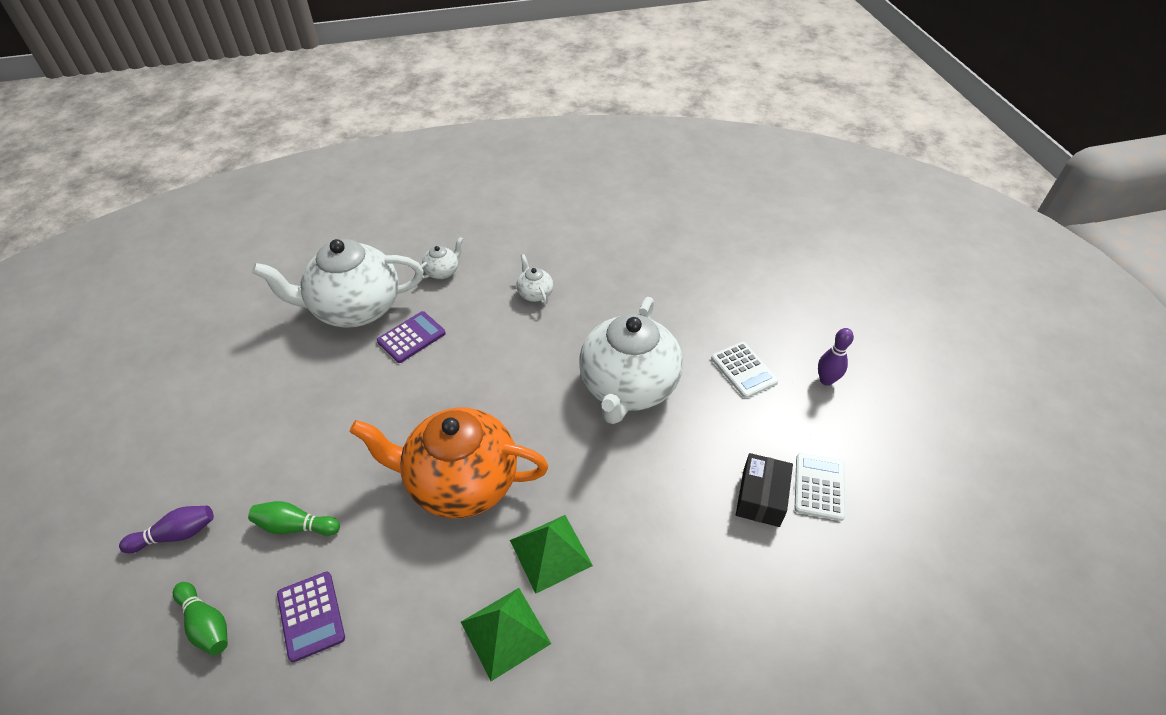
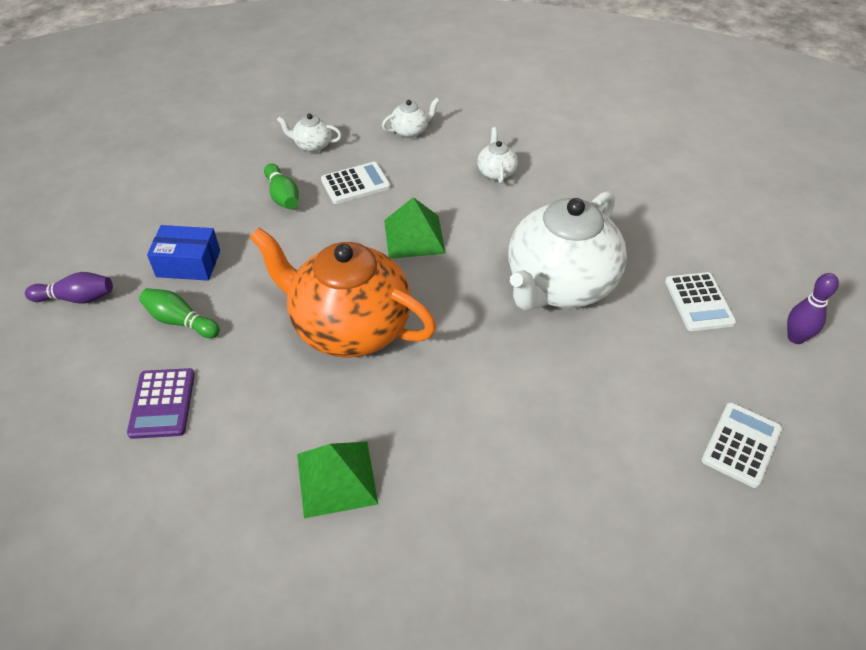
camera: 20 degrees right, 0 degrees up
(206, 624) = (71, 381): green bowling pin -> green bowling pin (283, 196)
(279, 464) = (188, 264): none -> blue box
(355, 308) = (312, 145): white teapot -> white teapot, size x0.41
(411, 337) = (355, 183): purple calculator -> white calculator
(550, 552) = (412, 419): green pyramid -> green pyramid (414, 236)
(761, 497) = (666, 435): black box -> none

